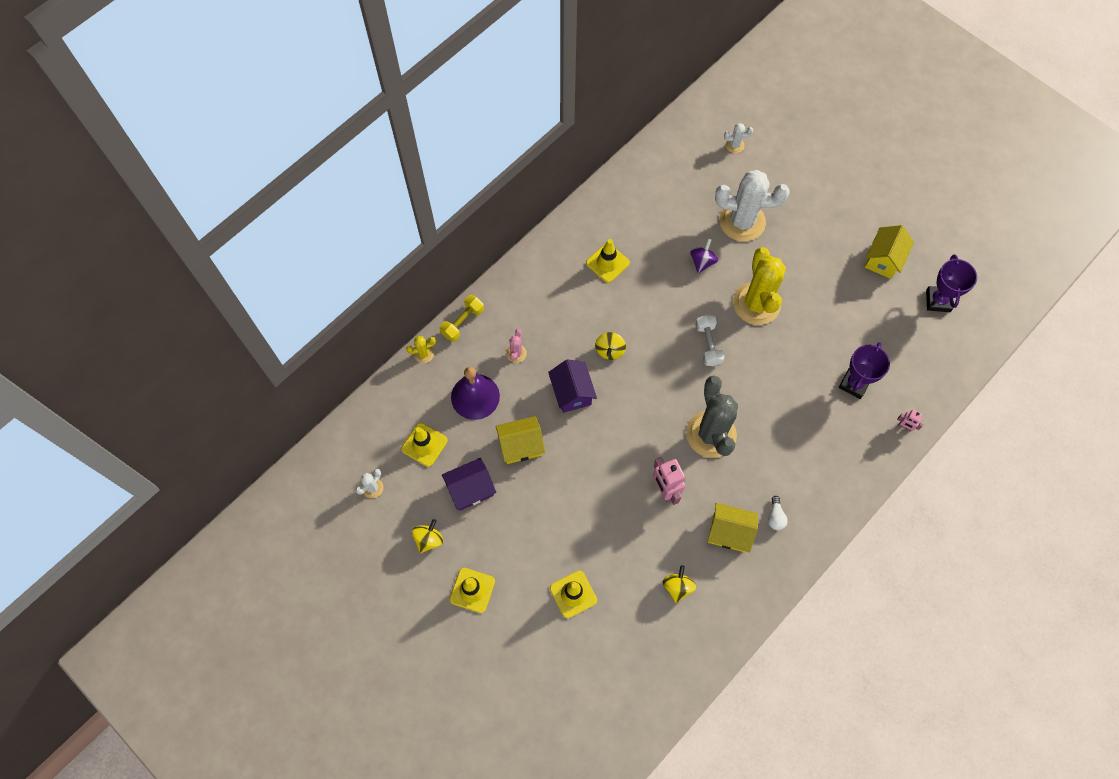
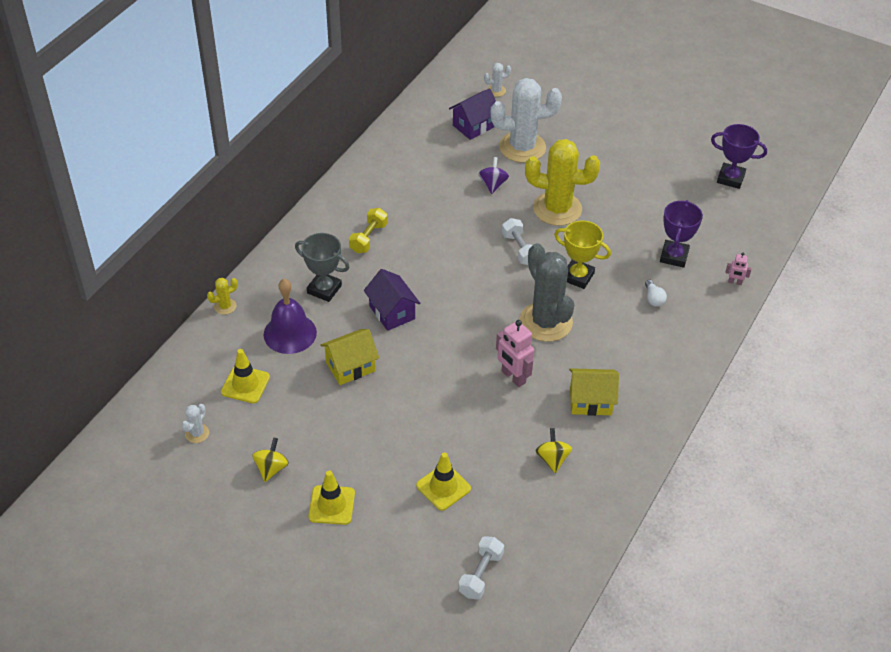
camera: 15 degrees left, 20 degrees down
(462, 322) = (260, 273): yellow dumbbell -> yellow dumbbell (368, 238)
(470, 489) = (306, 415): purple house -> purple house (474, 126)
(516, 353) = (324, 289): pink cactus -> grey trophy
(584, 692) = (481, 574): none -> white dumbbell
(607, 263) = (398, 200): yellow traffic cone -> none
(610, 350) = (421, 271): yellow spinning top -> none
(755, 388) = (577, 277): none -> yellow trophy
(756, 303) = (557, 209): yellow cactus -> yellow cactus turned 60 degrees counterclockwise
(775, 517) = (633, 379): white light bulb -> white light bulb (653, 298)
(883, 260) = (668, 155): yellow house -> none
(938, 301) = (730, 178): purple trophy -> purple trophy turned 60 degrees counterclockwise

